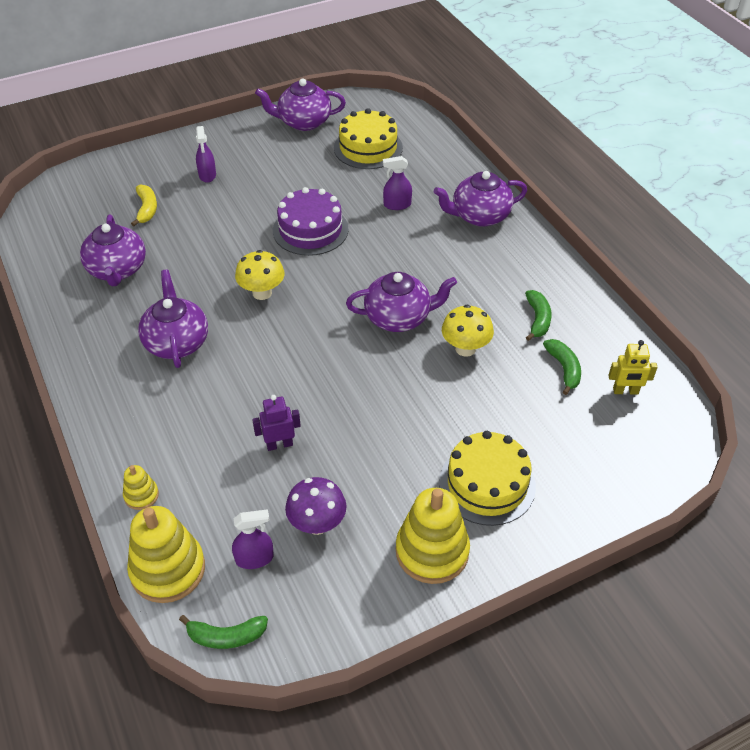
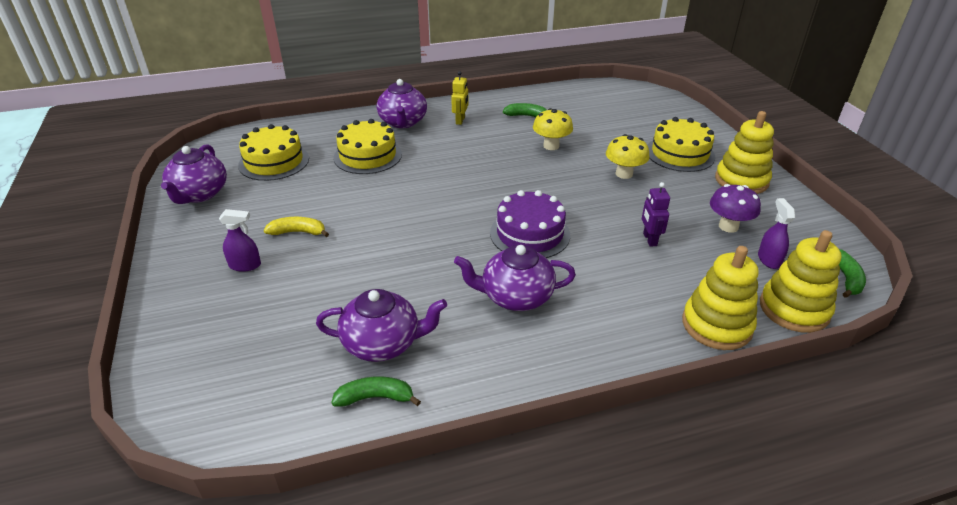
camera: 80 degrees left, 10 degrees down
(141, 495) = (716, 325): yellow stacking toy -> yellow stacking toy, size x2.04
(147, 209) = (279, 316): yellow banana -> yellow banana (298, 232)
(262, 293) = (458, 237): yellow mushroom -> yellow mushroom (624, 174)
(310, 230) = (379, 203): purple cake -> purple cake (530, 234)
(397, 205) = (368, 156): purple spray bottle -> yellow cake
(399, 318) = (511, 169): purple teapot -> none
(564, 369) = (576, 114): green banana -> green banana (375, 397)
(625, 391) = (598, 98): yellow robot -> yellow robot (460, 120)

